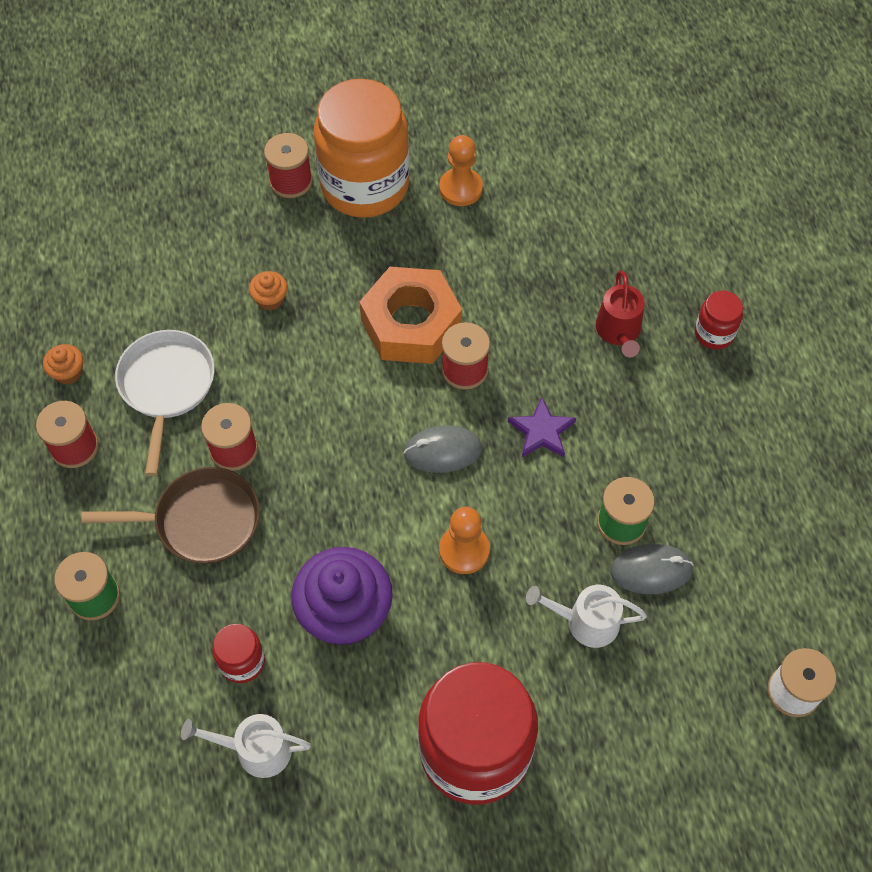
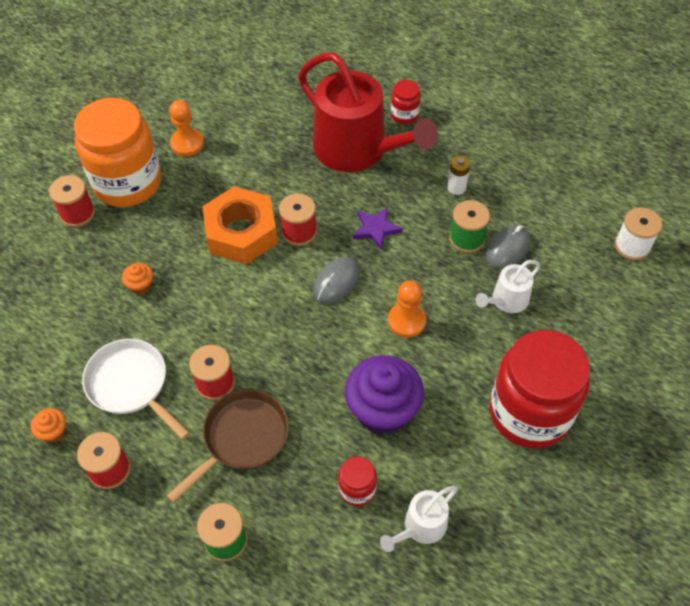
camera: 45 degrees left, 5 degrees down
(618, 331) = (357, 150): red watering can -> red watering can, size x2.20
(675, 459) = (456, 187): none -> white battery

